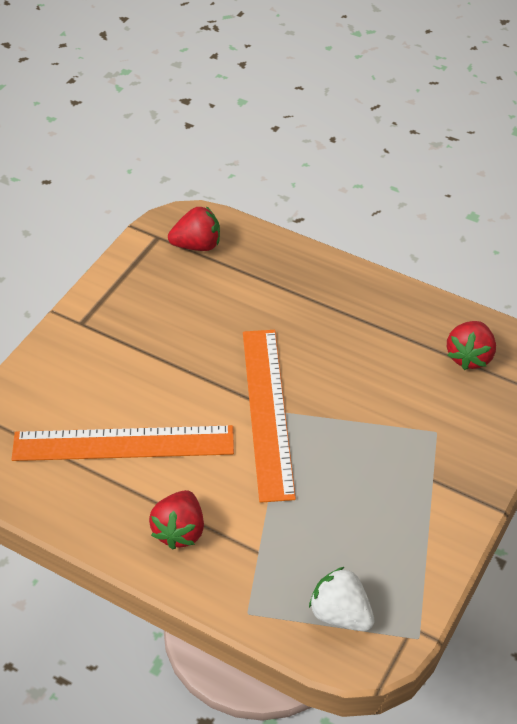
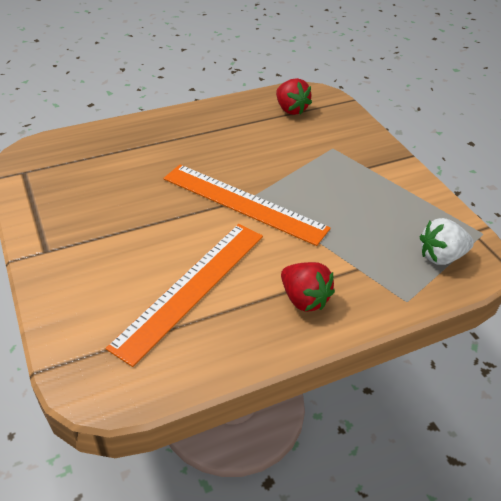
camera: 55 degrees left, 5 degrees down
(197, 245) = (59, 159): red strawberry -> none

